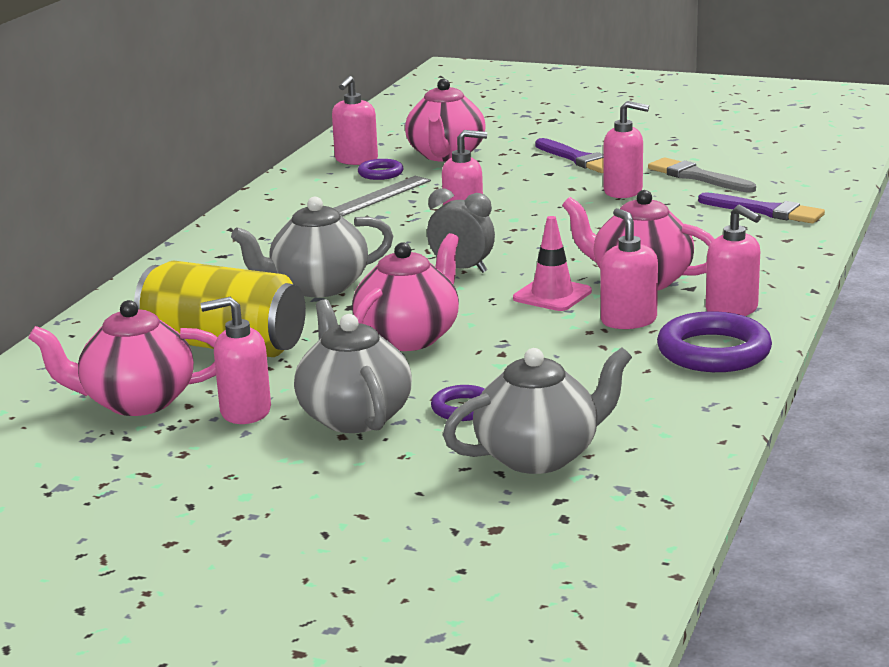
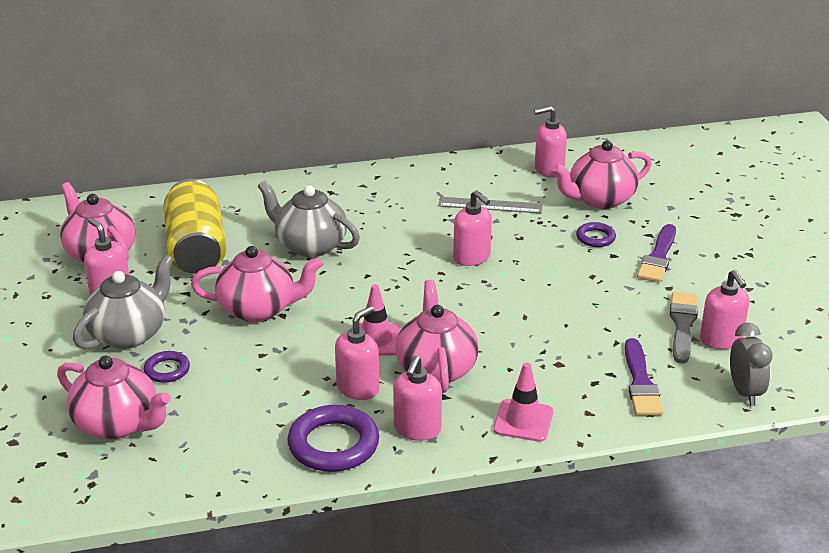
camera: 55 degrees right, 10 degrees up
(380, 173) = (533, 189): purple ring -> purple ring (595, 238)
(462, 269) = (389, 287): grey clock -> grey clock (745, 392)
(539, 456) = (117, 424): grey teapot -> pink teapot
(623, 191) = (610, 301): pink soap dispenser -> pink soap dispenser (721, 340)
(770, 265) = (523, 421): none -> pink traffic cone

